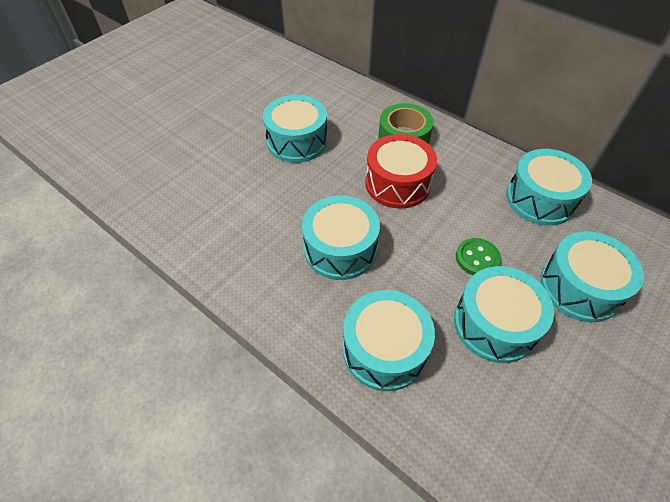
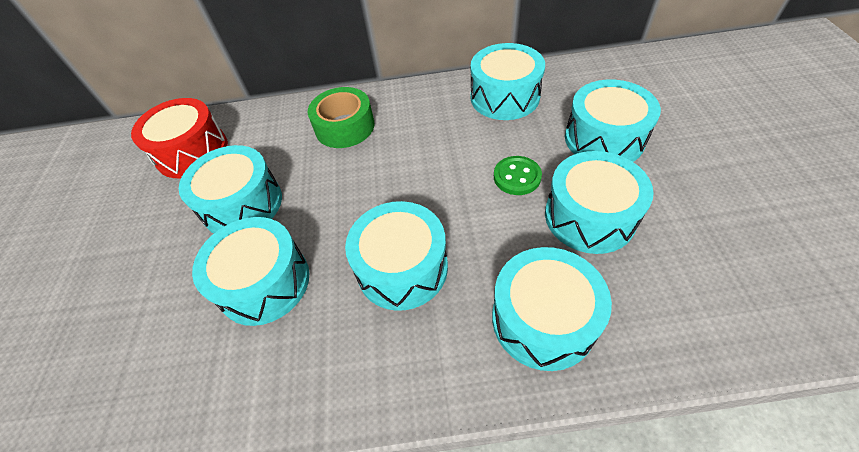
camera: 40 degrees left, 0 degrees up
(264, 194) = (264, 282): none -> turquoise drum
(397, 183) = (385, 168): red drum -> red drum (192, 152)

